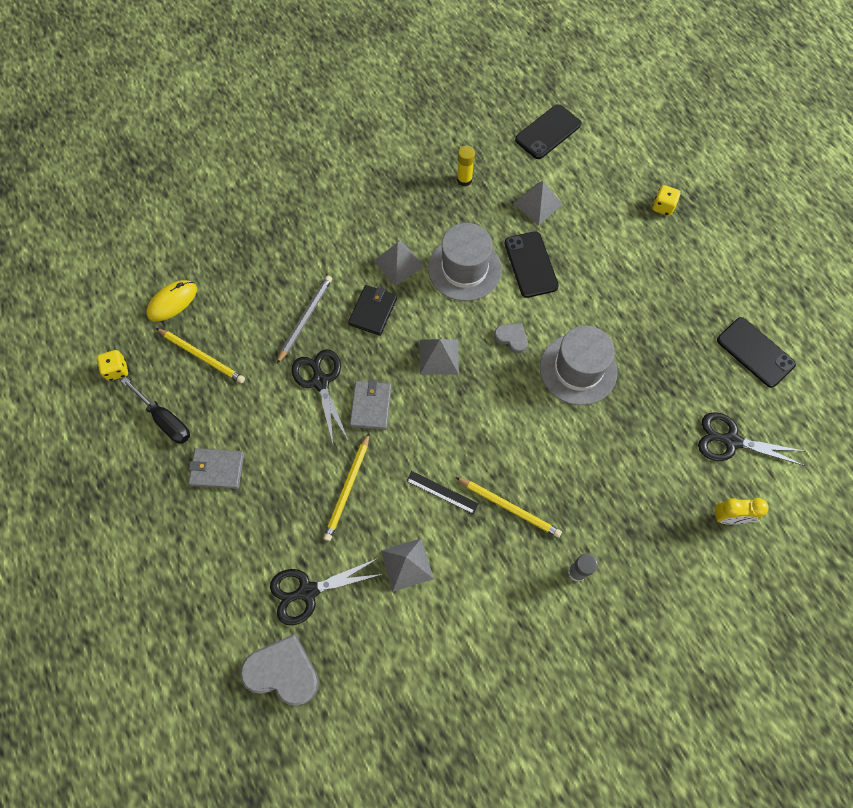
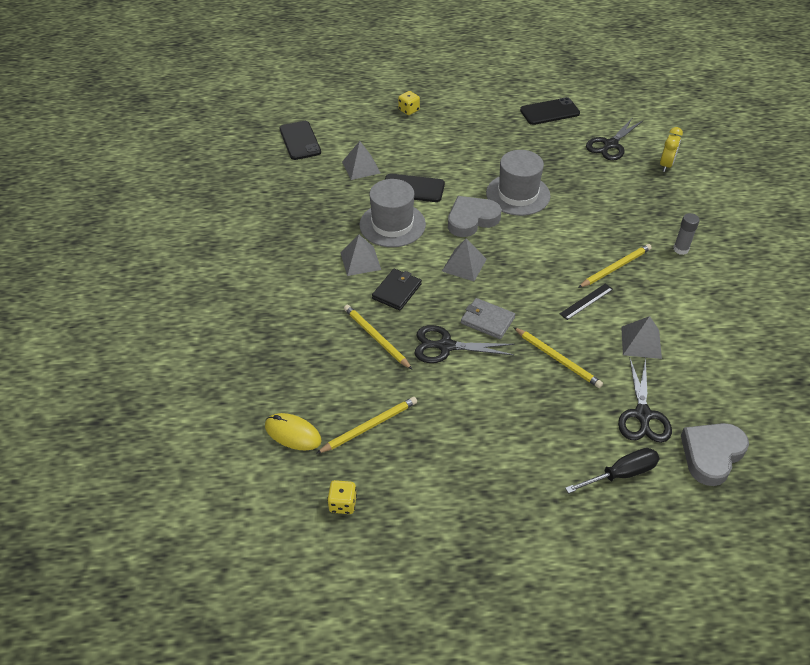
camera: 65 degrees left, 20 degrees down
(165, 420) = (423, 476): black screwdriver -> black screwdriver (622, 473)
(172, 302) = (293, 433): yellow mouse -> yellow mouse turned 45 degrees counterclockwise
(217, 469) = (496, 448): grey wallet -> none
(305, 319) = (376, 338): grey pencil -> yellow pencil
(373, 311) = (397, 291): black wallet -> black wallet turned 75 degrees clockwise
(464, 180) = (308, 198): yellow glue stick -> none
(512, 338) = (471, 219): grey heart -> grey heart, size x1.85

